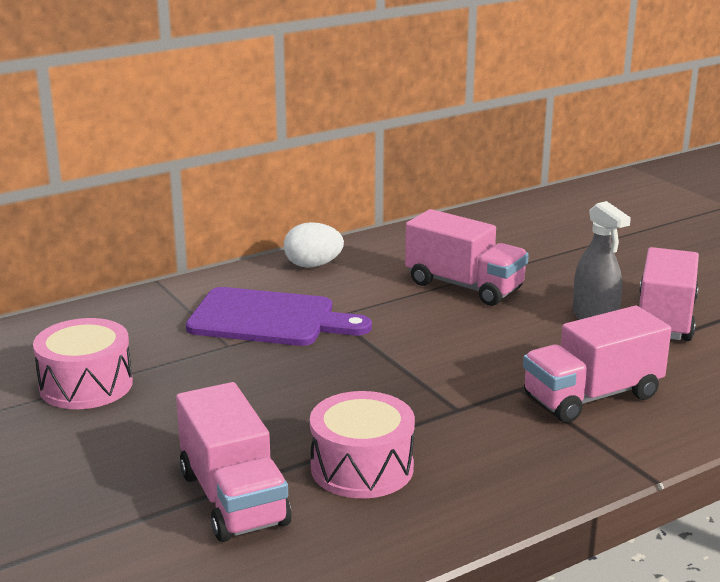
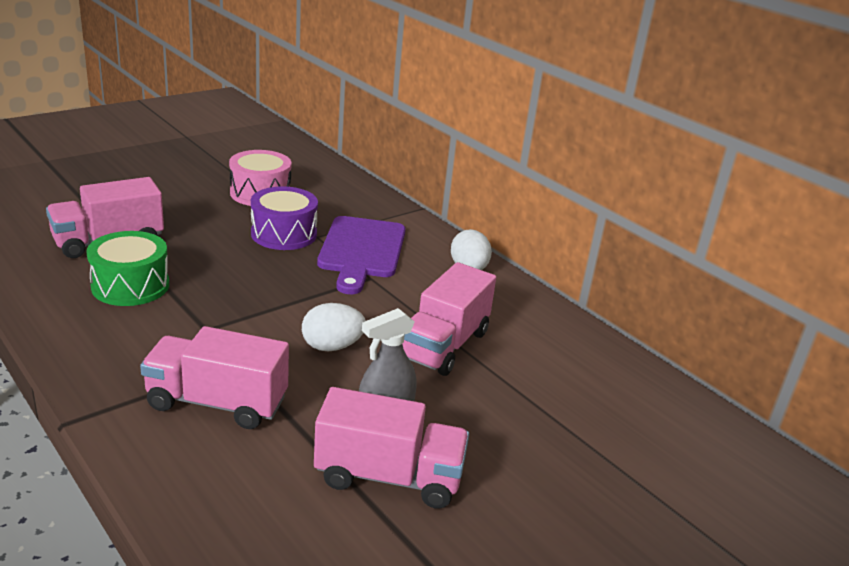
camera: 80 degrees right, 5 degrees up
(220, 366) = (284, 234): none -> purple drum
(362, 468) = (130, 285): pink drum -> green drum
(478, 339) = (332, 346): none -> white egg
(592, 396) = (217, 403): pink truck -> pink truck turned 45 degrees counterclockwise

